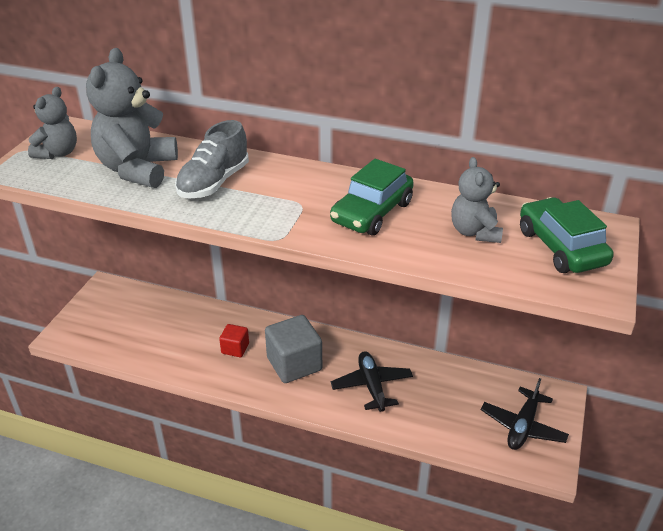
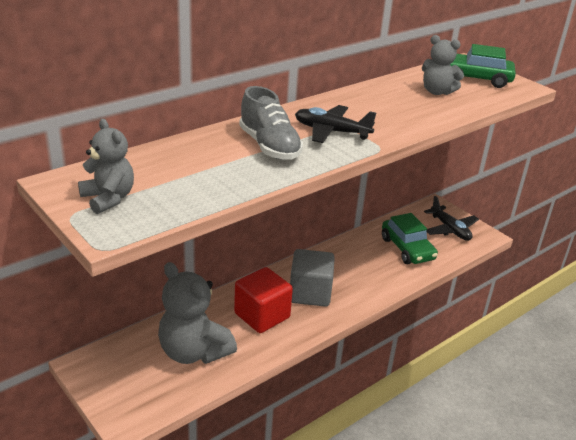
camera: 60 degrees left, 5 degrees down
(137, 169) = (201, 170): grey teddy bear -> grey teddy bear (193, 352)
(235, 348) = (262, 315): red cube -> red cube, size x1.90
(372, 212) = (381, 110): green car -> green car (407, 249)
(372, 386) = (366, 268): black plane -> black plane (331, 131)

